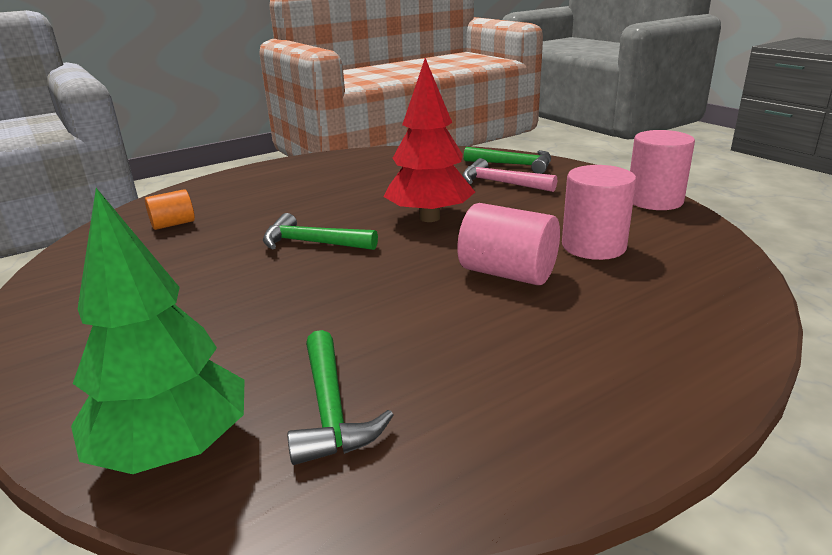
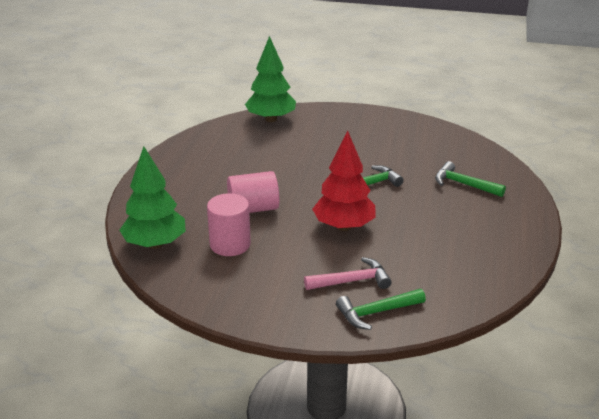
camera: 135 degrees right, 5 degrees up
(173, 224) = (460, 164): orange cylinder -> none
(331, 410) = (245, 141): green hammer -> green hammer (463, 184)
(654, 201) = (228, 309): pink cylinder -> none
(710, 283) = (155, 244): none -> green tree

